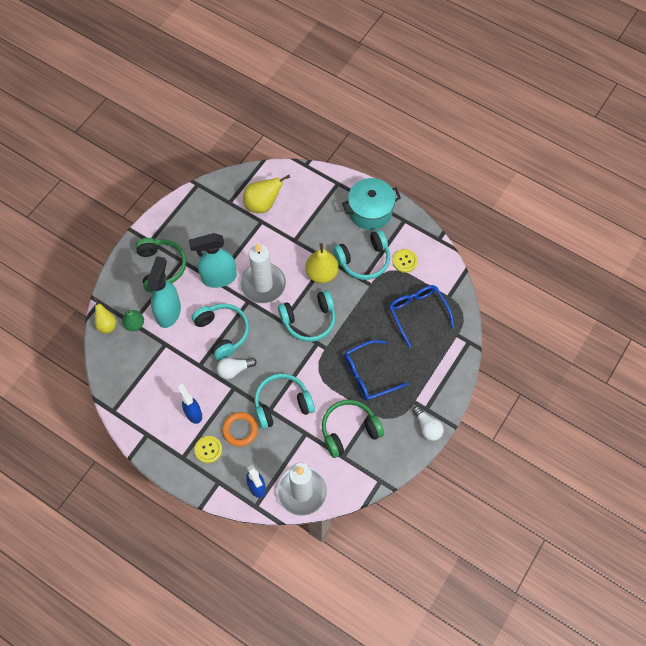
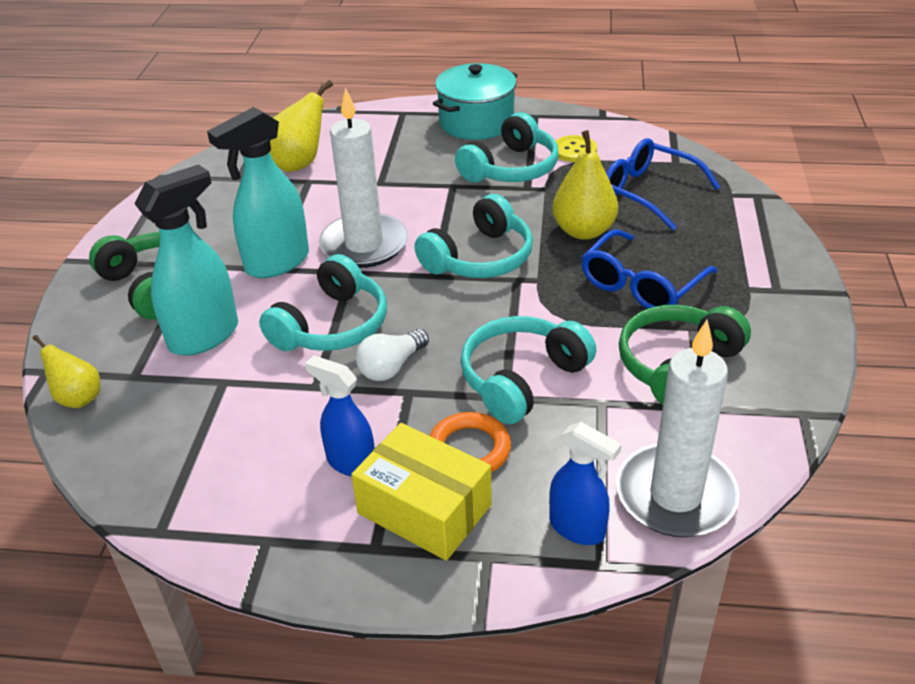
camera: 25 degrees left, 25 degrees down
(134, 324) = (141, 376): green pear -> none
(169, 312) = (205, 336): turquoise spray bottle -> turquoise spray bottle turned 60 degrees clockwise
(208, 449) = (424, 509): yellow button -> yellow box
(223, 332) = (332, 326): turquoise headphones -> turquoise headphones turned 90 degrees clockwise
(322, 273) = (456, 202): yellow pear -> yellow pear (583, 231)
(427, 427) = (804, 310): white light bulb -> none

